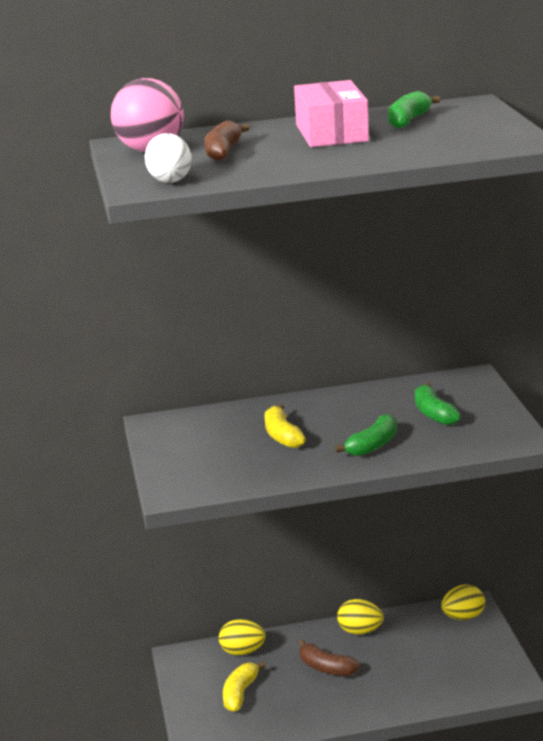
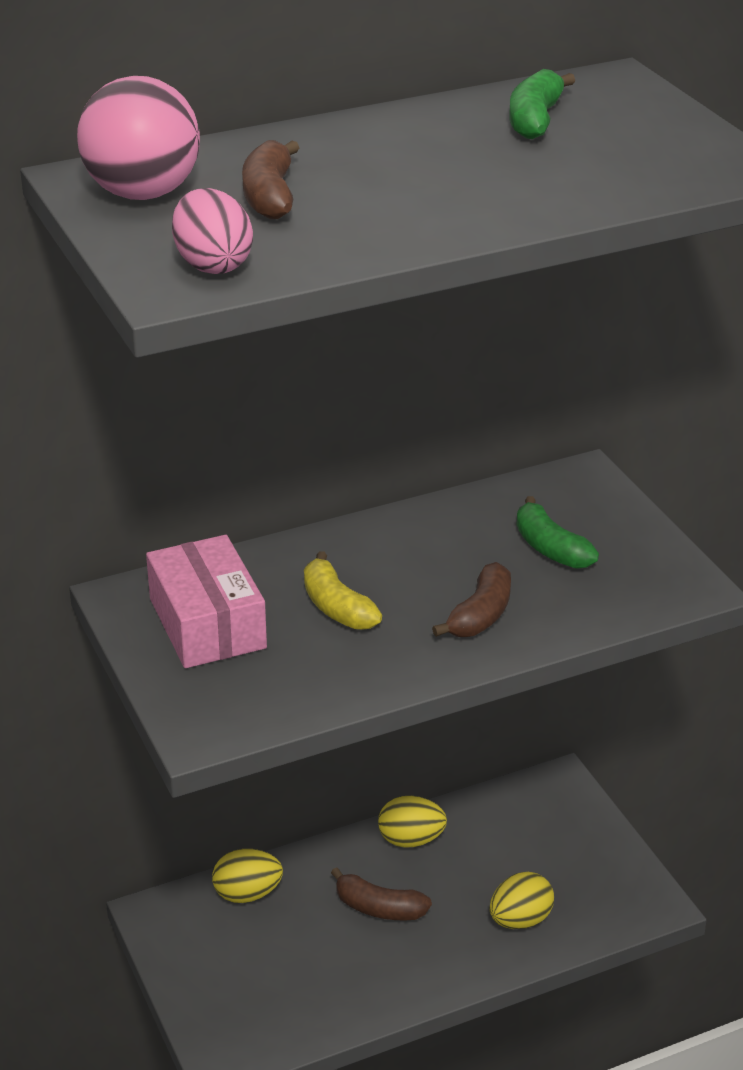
camera: 15 degrees left, 10 degrees up
(170, 179) = (213, 265): white egg -> pink egg
(240, 693) = (264, 966): yellow banana -> none
(332, 133) = (427, 149): pink box -> pink box (207, 623)
(372, 445) = (480, 615): green banana -> brown banana
(463, 617) = (551, 800): yellow egg -> yellow egg (520, 920)

